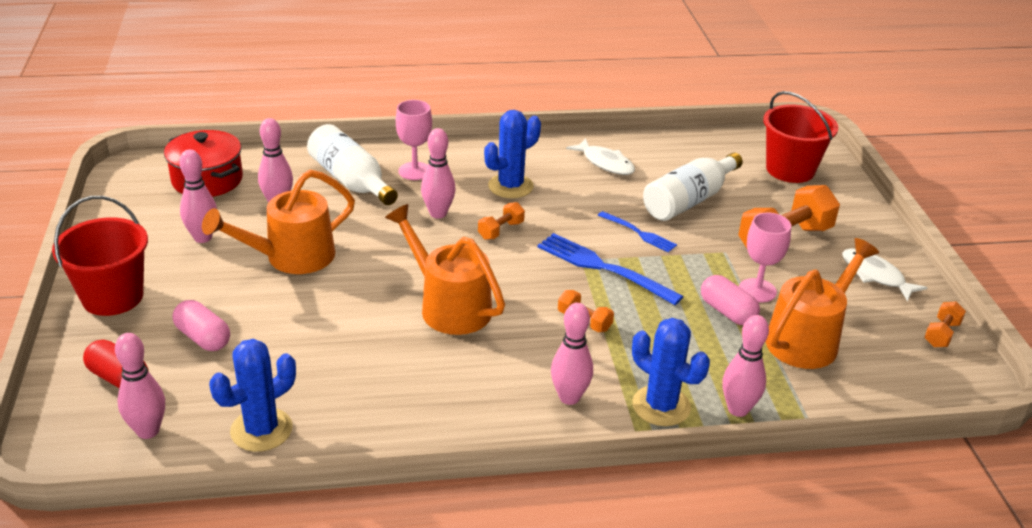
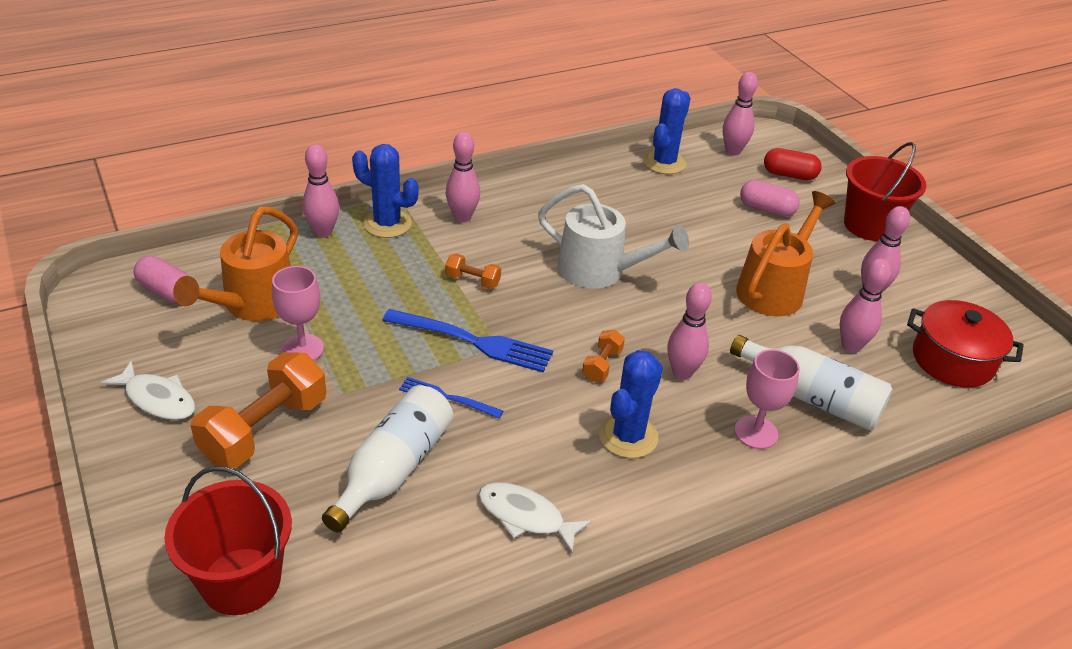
camera: 160 degrees right, 5 degrees up
(448, 306) = (600, 271): orange watering can -> white watering can
(727, 312) = (335, 317): pink capsule -> pink capsule (166, 291)
(941, 334) = (106, 337): orange dumbbell -> none

